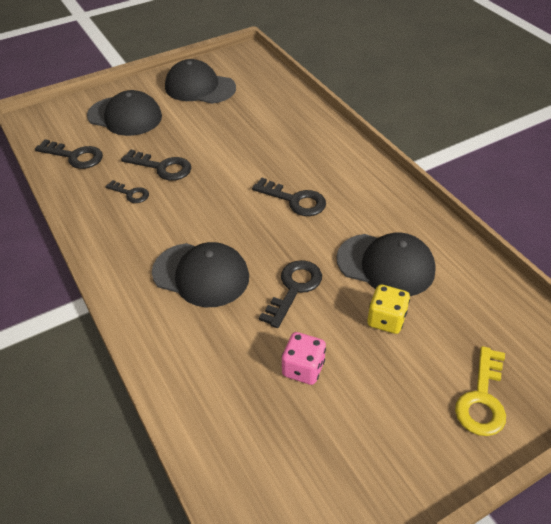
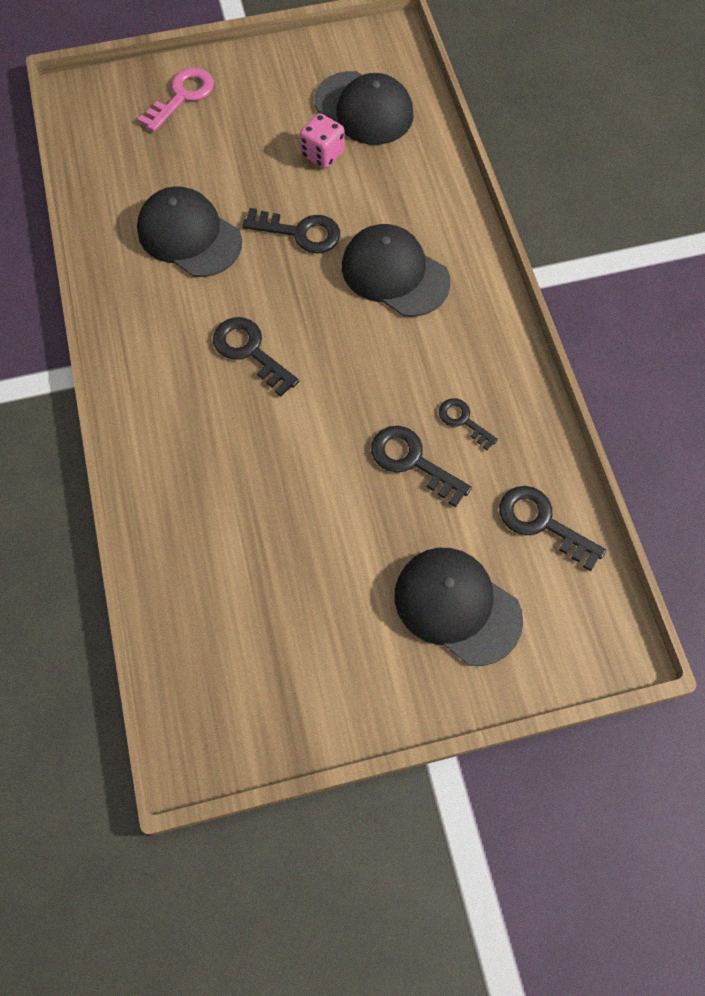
camera: 165 degrees left, 20 degrees up
(200, 87) = (312, 657): black cap -> black cap (364, 108)
(294, 289) = (300, 232): black key -> black key turned 120 degrees counterclockwise
(386, 320) = (223, 179): yellow dice -> none
(482, 398) = (182, 96): yellow key -> pink key

